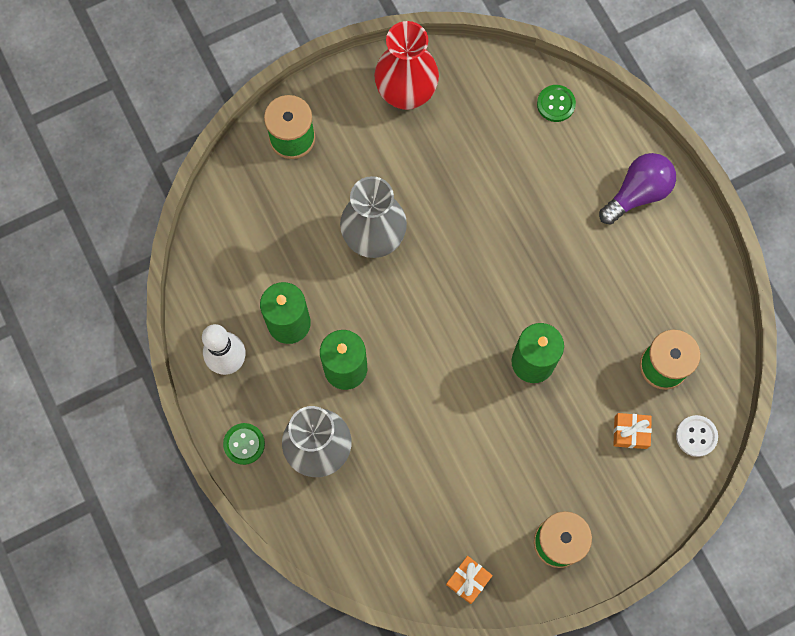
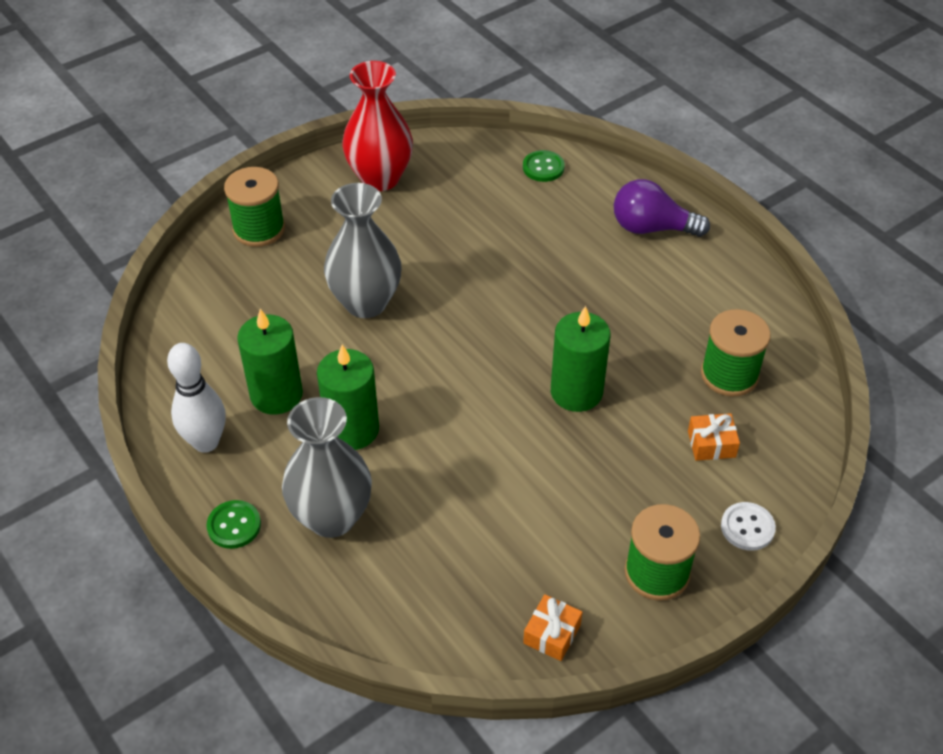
camera: 10 degrees left, 25 degrees down
(637, 193) = (651, 228): purple light bulb -> purple light bulb turned 120 degrees counterclockwise
(696, 436) = (790, 436): white button -> white button (747, 527)

